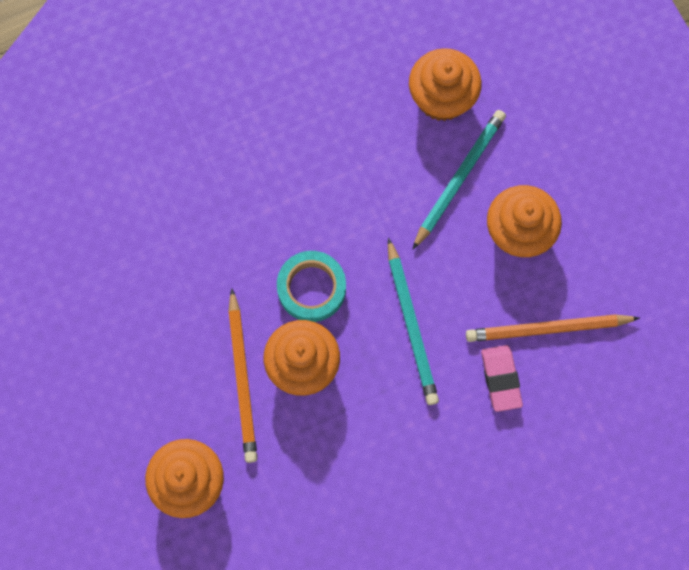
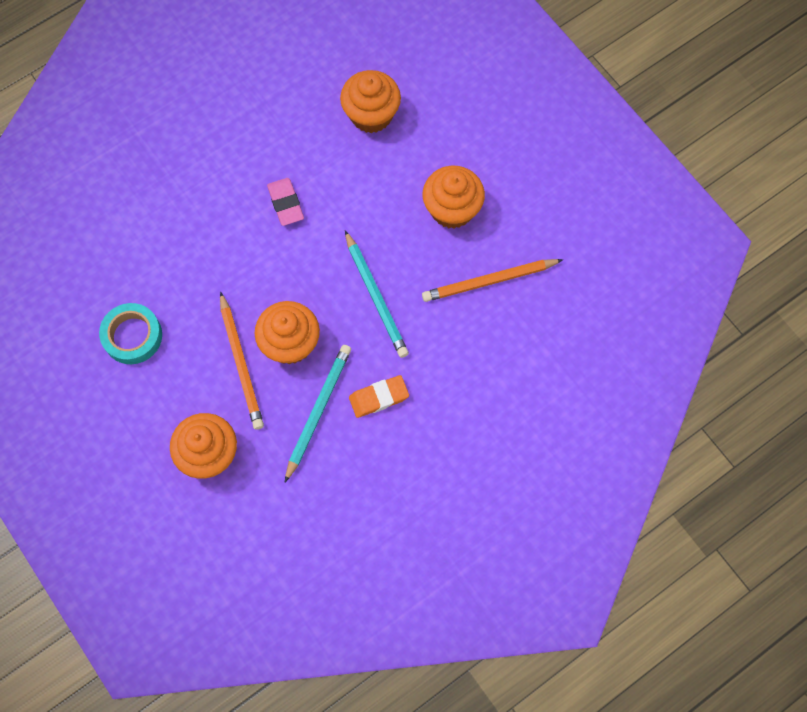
camera: 10 degrees left, 5 degrees down
(311, 288) = (288, 281): turquoise tape -> turquoise tape (132, 336)
(395, 448) = (379, 398): none -> orange eraser
(459, 178) = (396, 175): turquoise pencil -> turquoise pencil (318, 411)
(500, 379) = (457, 327): pink eraser -> pink eraser (285, 203)

